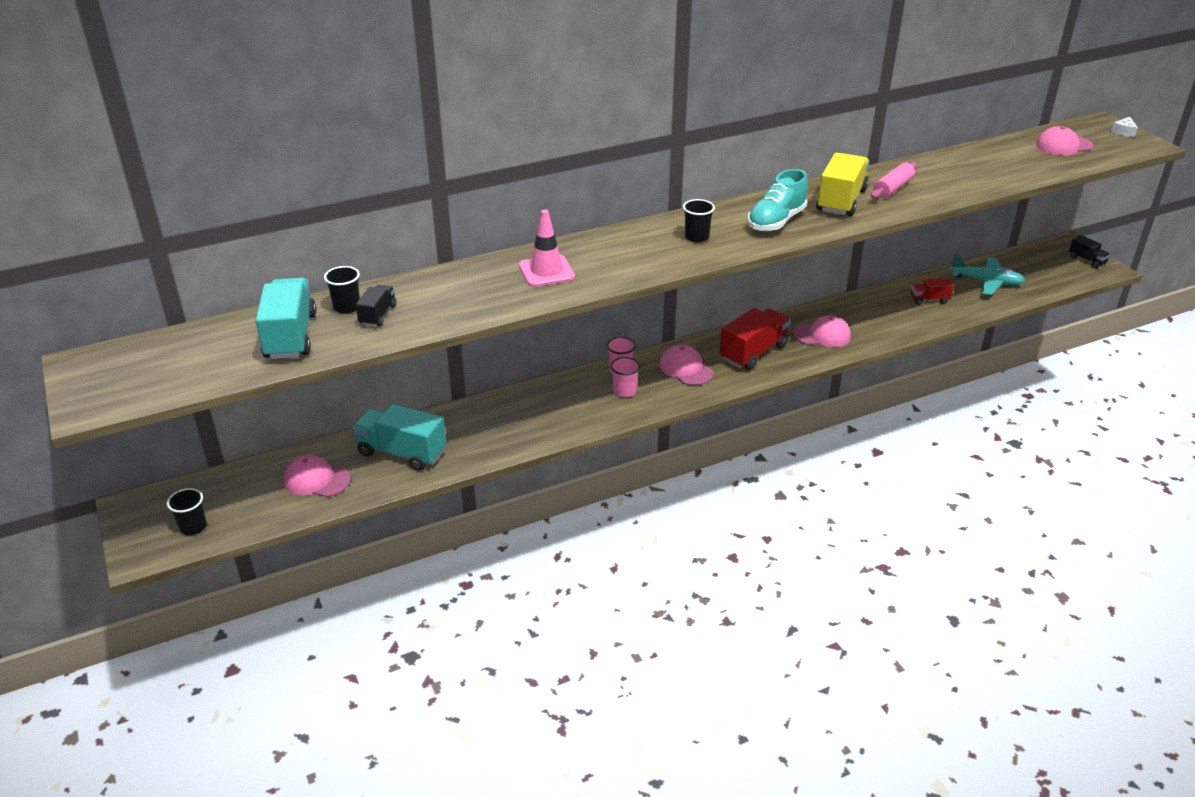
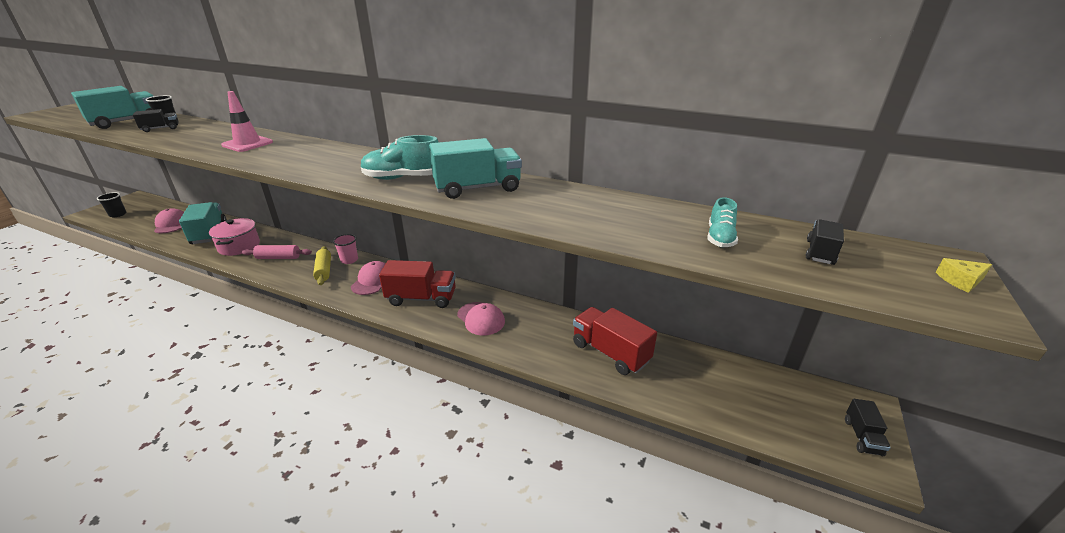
camera: 50 degrees right, 5 degrees down
(479, 436) = (239, 246): none -> pink pot
(624, 391) = (324, 270): pink cup -> yellow rolling pin
(696, 237) = (343, 164): black cup -> none
(841, 201) = (477, 188): yellow truck -> turquoise truck
(893, 188) = (537, 200): pink rolling pin -> pink rolling pin (278, 258)
(929, 300) = (610, 352): red truck -> red truck, size x1.89
(986, 282) = (694, 376): turquoise plane -> none
(1018, 160) = (720, 238): none -> turquoise shoe
(1063, 145) = (820, 252): pink cap -> black truck
(1123, 132) = (960, 281): white cheese -> yellow cheese

